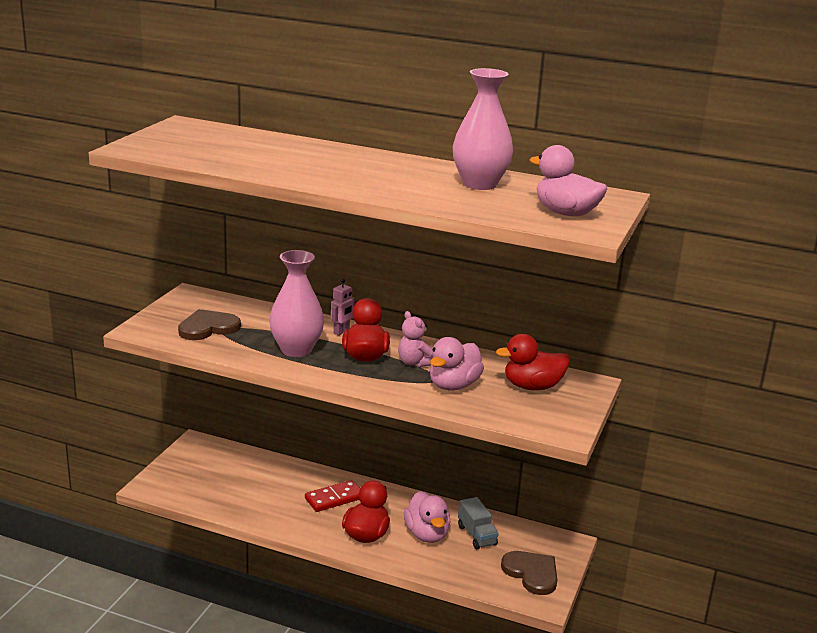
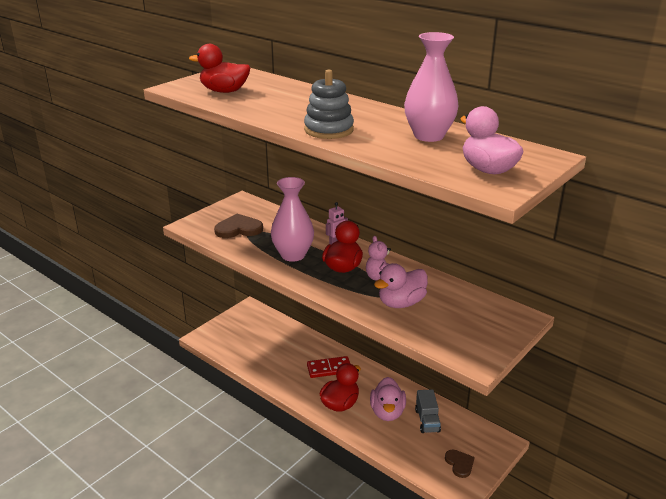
camera: 20 degrees right, 5 degrees up
(365, 185) = (329, 130): none -> grey stacking toy
(532, 386) = (469, 313): red duck -> red duck (224, 91)
(532, 573) = (459, 464): brown heart -> brown heart, size x0.63

